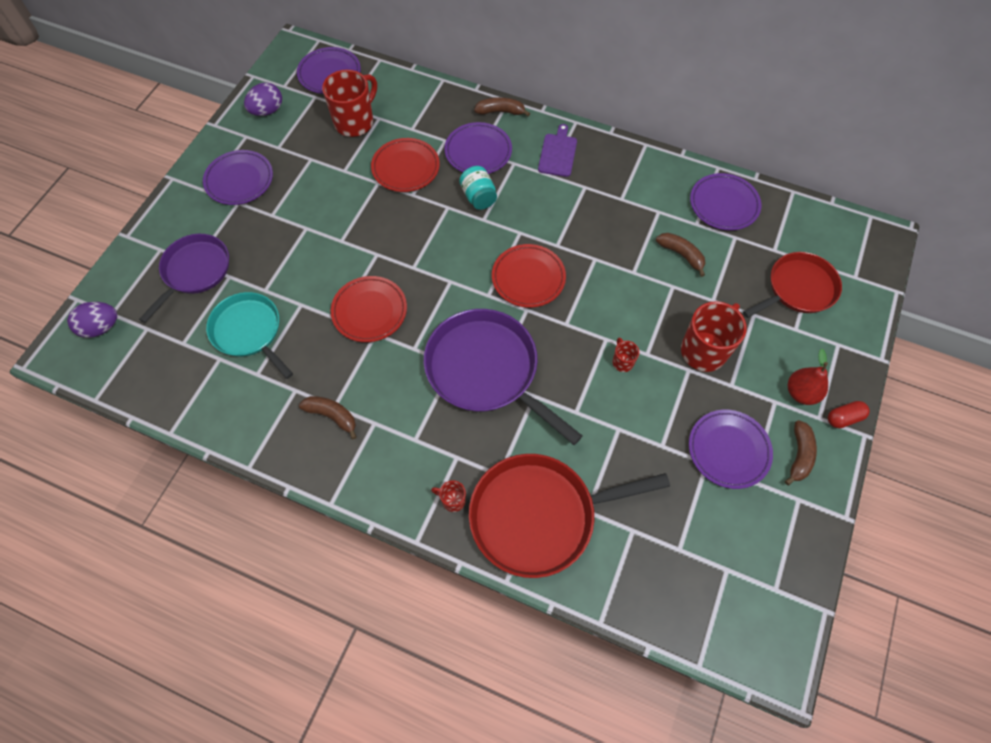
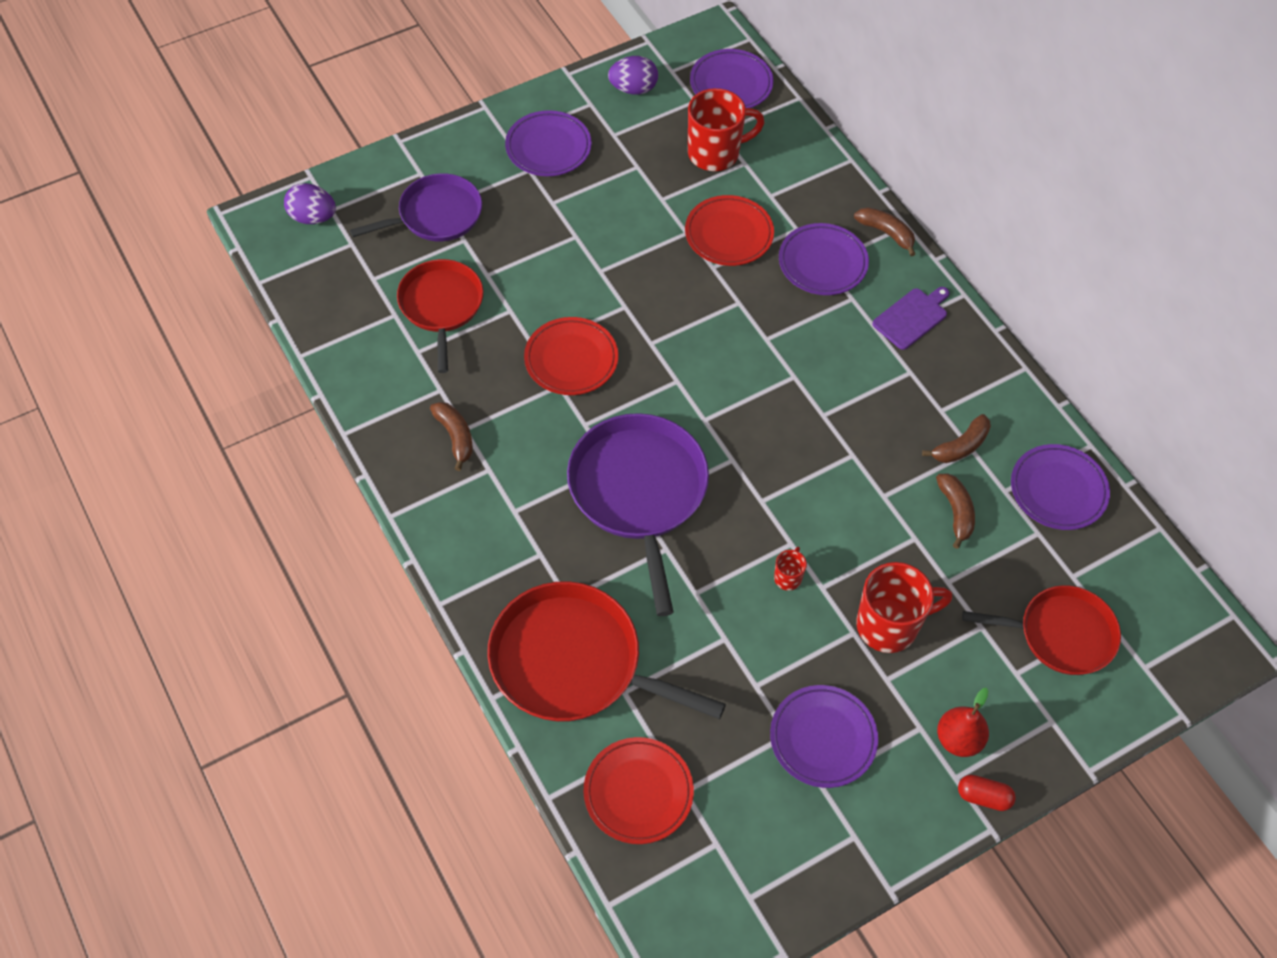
camera: 35 degrees right, 5 degrees down
(249, 331) = (441, 306): turquoise pan -> red pan
(452, 500) = (503, 591): red mug -> none
(478, 197) = (781, 312): turquoise jar -> none
(528, 278) = (762, 429): red plate -> red plate (638, 792)
(799, 455) = (896, 797): brown banana -> brown banana (960, 446)

